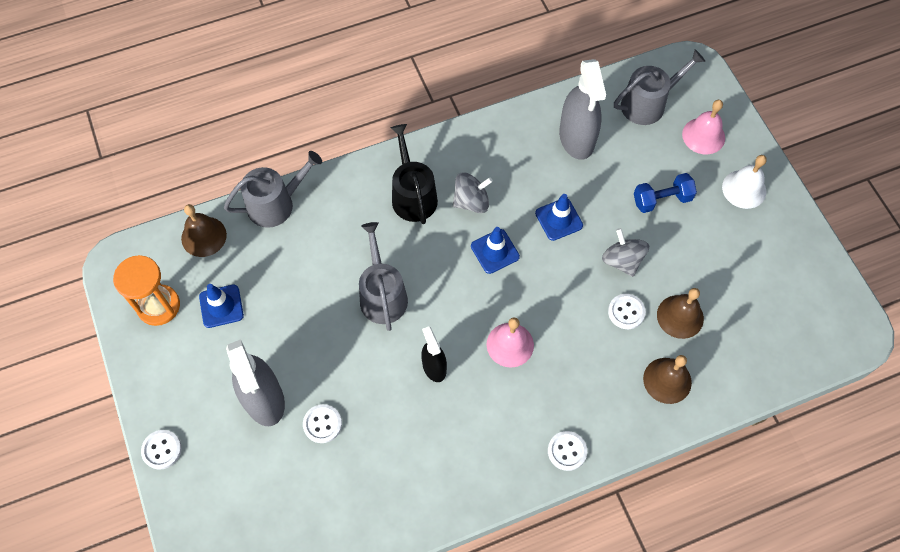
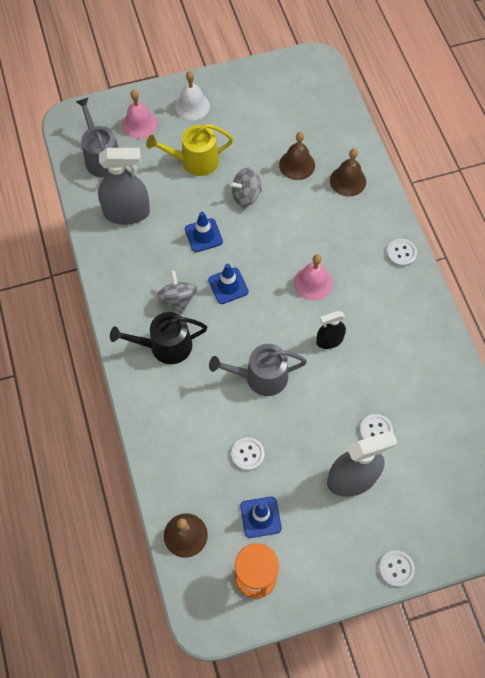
camera: 85 degrees left, 0 degrees up
(276, 204) = (158, 466): grey watering can -> none
(626, 312) = (290, 199): white button -> white button (247, 454)
(662, 199) = (194, 161): blue dumbbell -> yellow watering can

